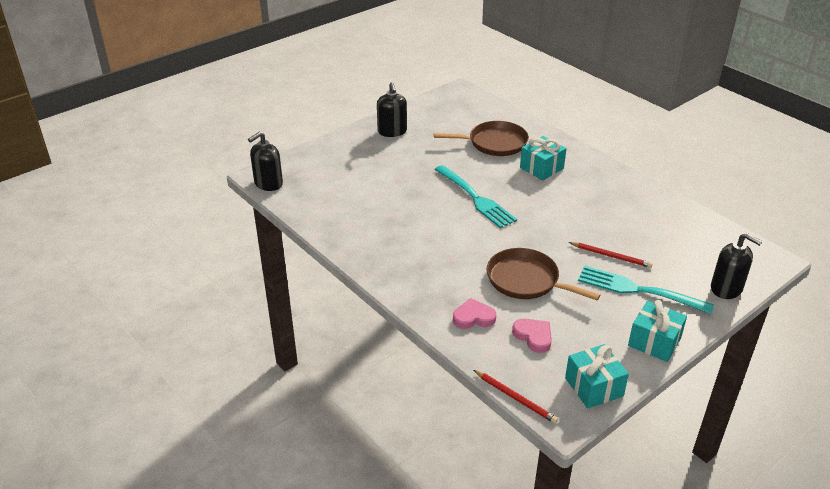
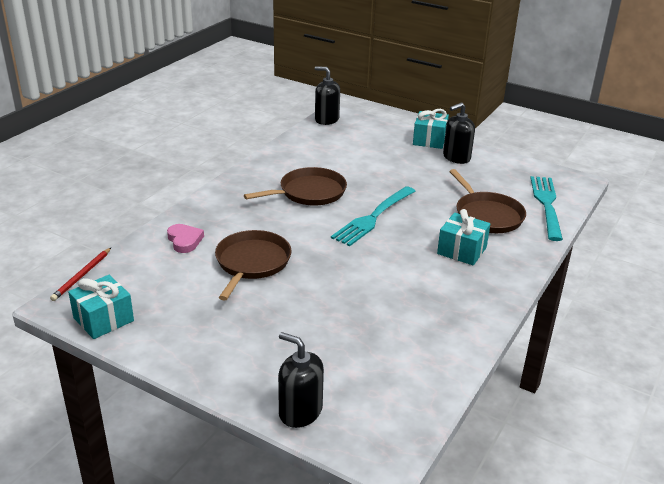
camera: 70 degrees right, 5 degrees down
(415, 224) = (309, 192): none -> brown pan
(533, 336) = (167, 276): pink heart -> none
(611, 256) = (320, 314): red pencil -> none
(639, 290) = (267, 339): turquoise fork -> turquoise fork (547, 205)
(654, 342) = (181, 355): turquoise gift -> turquoise gift (429, 140)
(726, 288) = (300, 411): black soap dispenser -> black soap dispenser turned 105 degrees clockwise

